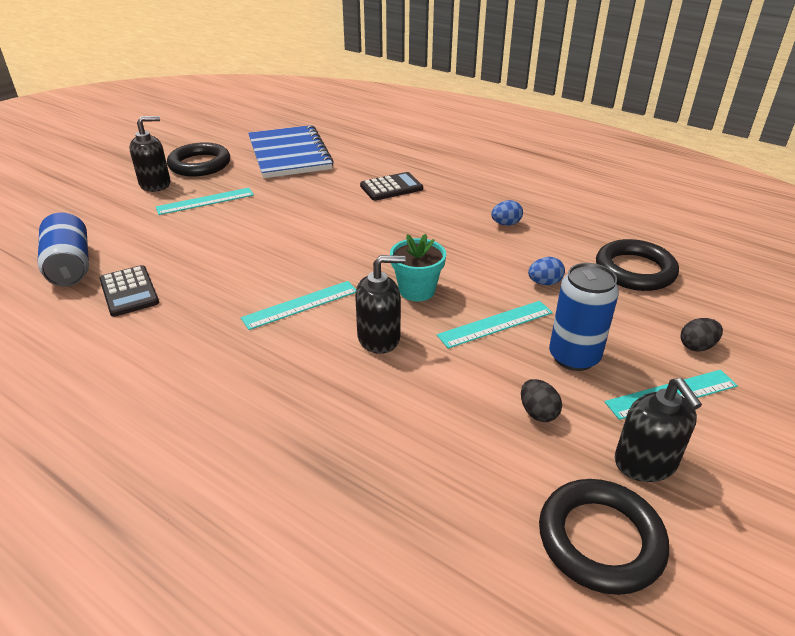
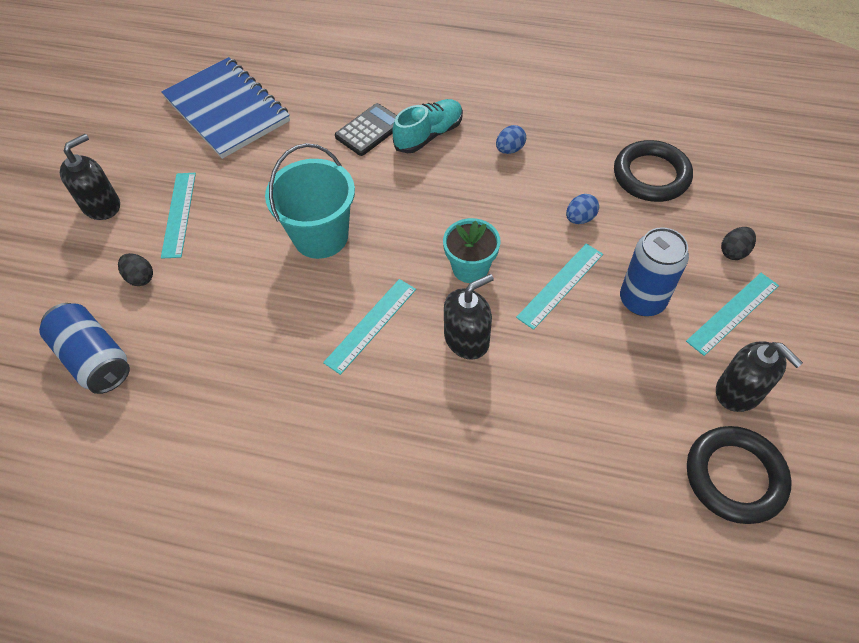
camera: 20 degrees left, 20 degrees up
(129, 291) = (186, 370): black calculator -> none
(200, 164) = (132, 157): black ring -> none
(205, 201) = (179, 214): turquoise ruler -> turquoise ruler turned 45 degrees counterclockwise
(303, 239) = (320, 236): none -> turquoise bucket
(439, 200) = (429, 135): none -> turquoise shoe
(538, 413) = (639, 373): black egg -> black egg (140, 277)

